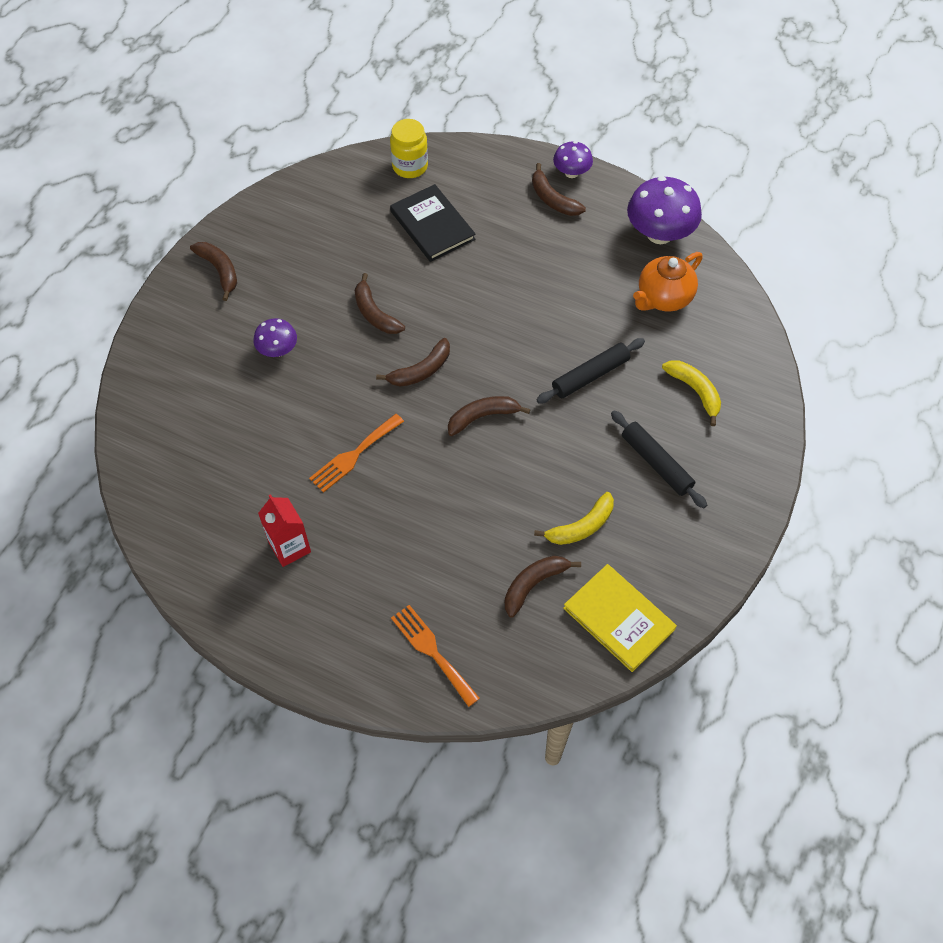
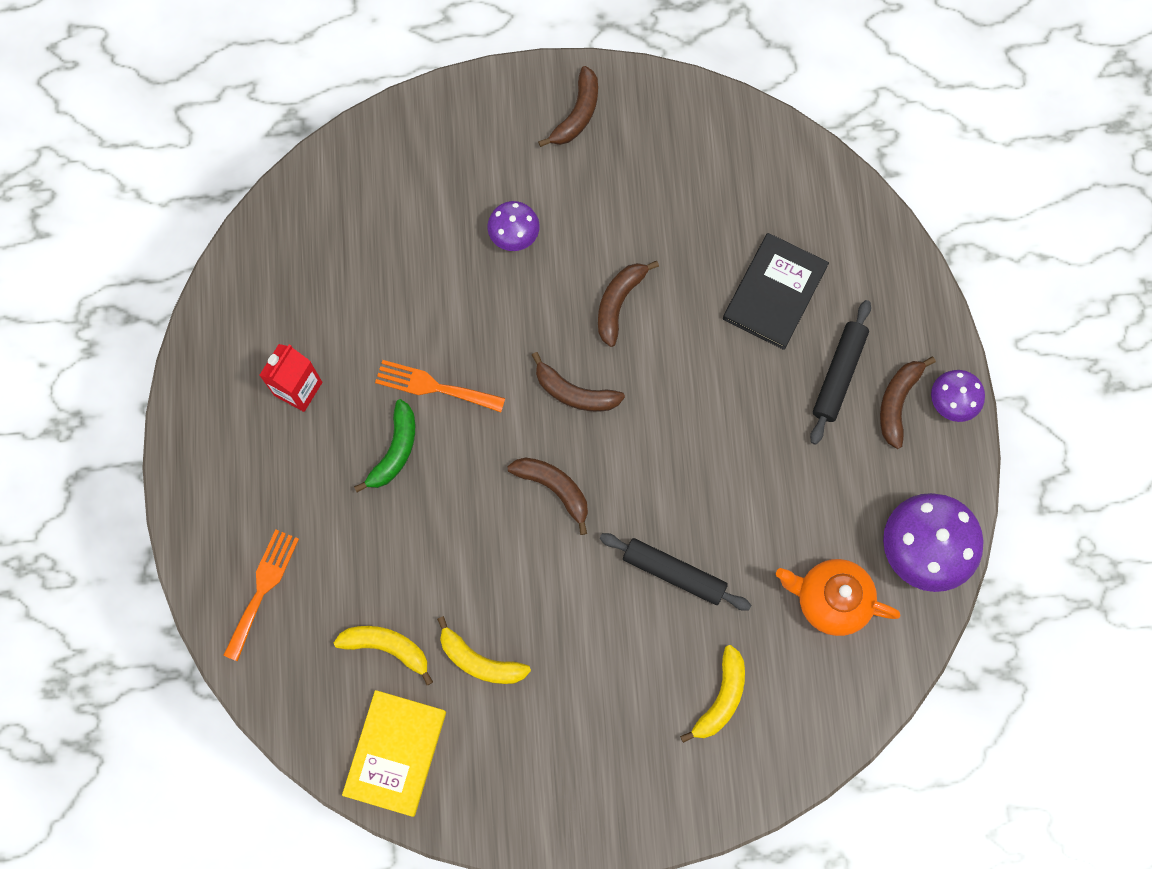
camera: 60 degrees right, 15 degrees up
(385, 504) = (395, 450): none -> green banana
(410, 166) = (844, 219): yellow jar -> none
(534, 584) = (387, 647): brown banana -> yellow banana
(656, 463) = (602, 701): black rolling pin -> black rolling pin (839, 375)

